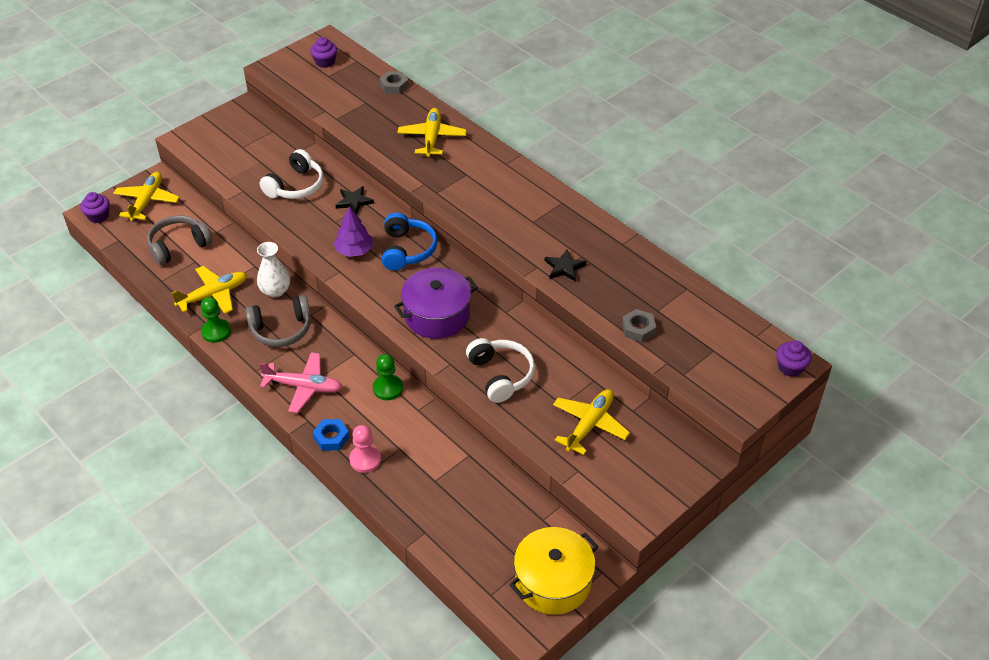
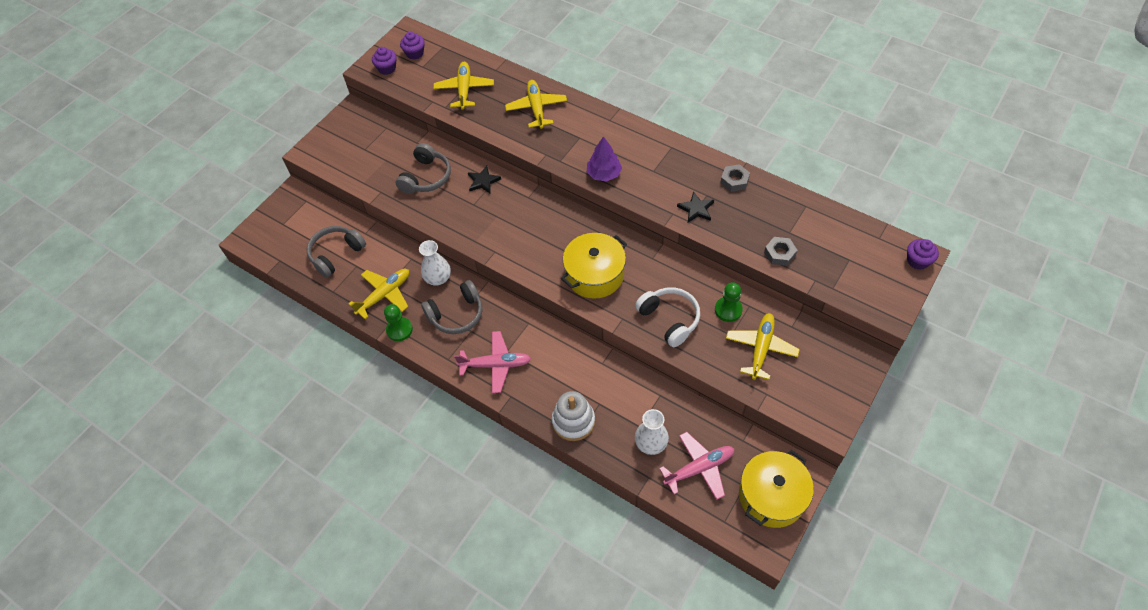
camera: 10 degrees left, 10 degrees up
(98, 216) = (253, 241): purple cupcake -> purple cupcake (387, 68)
(147, 201) = (292, 217): yellow plane -> yellow plane (464, 90)
(296, 186) = (426, 177): white headphones -> grey headphones
(331, 437) = (537, 407): blue nut -> none
(354, 250) = (500, 228): purple tree -> purple tree (604, 174)
(365, 459) = (573, 421): pink pawn -> white stacking toy
(388, 388) = (569, 349): green pawn -> green pawn (728, 310)
(394, 86) = (484, 64): grey nut -> grey nut (734, 180)
(407, 250) = (546, 218): blue headphones -> none
(437, 315) = (594, 275): purple pot -> yellow pot
(440, 500) = (651, 443): none -> white vase
(483, 536) = (699, 468): none -> pink plane

